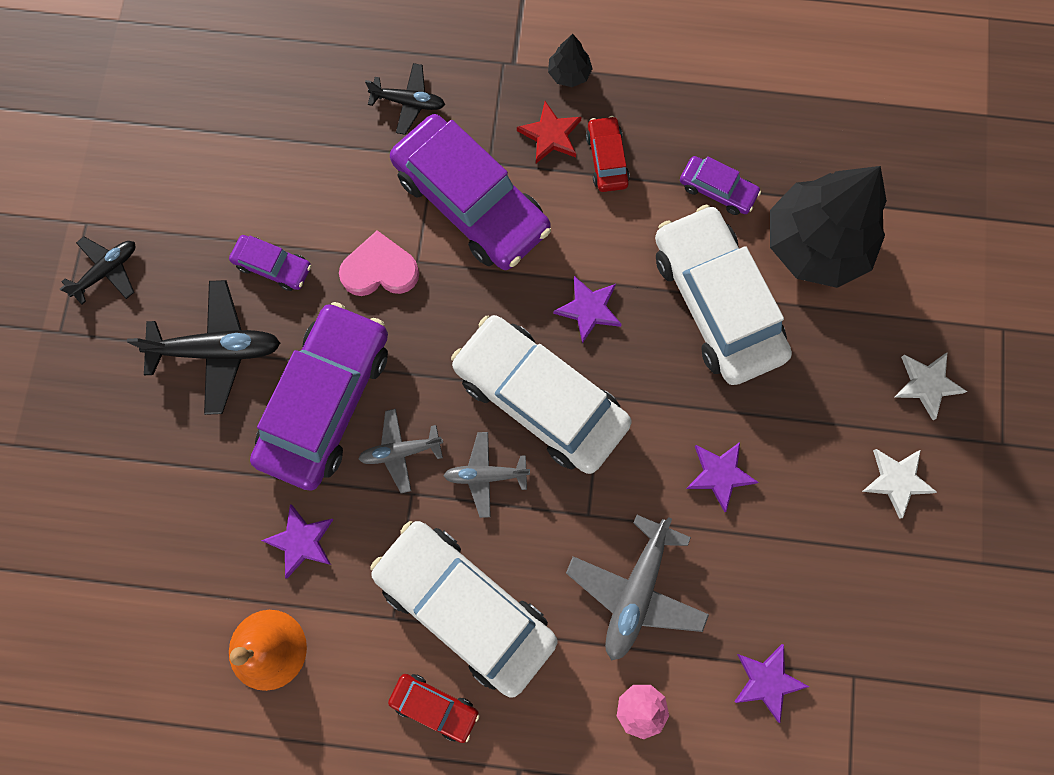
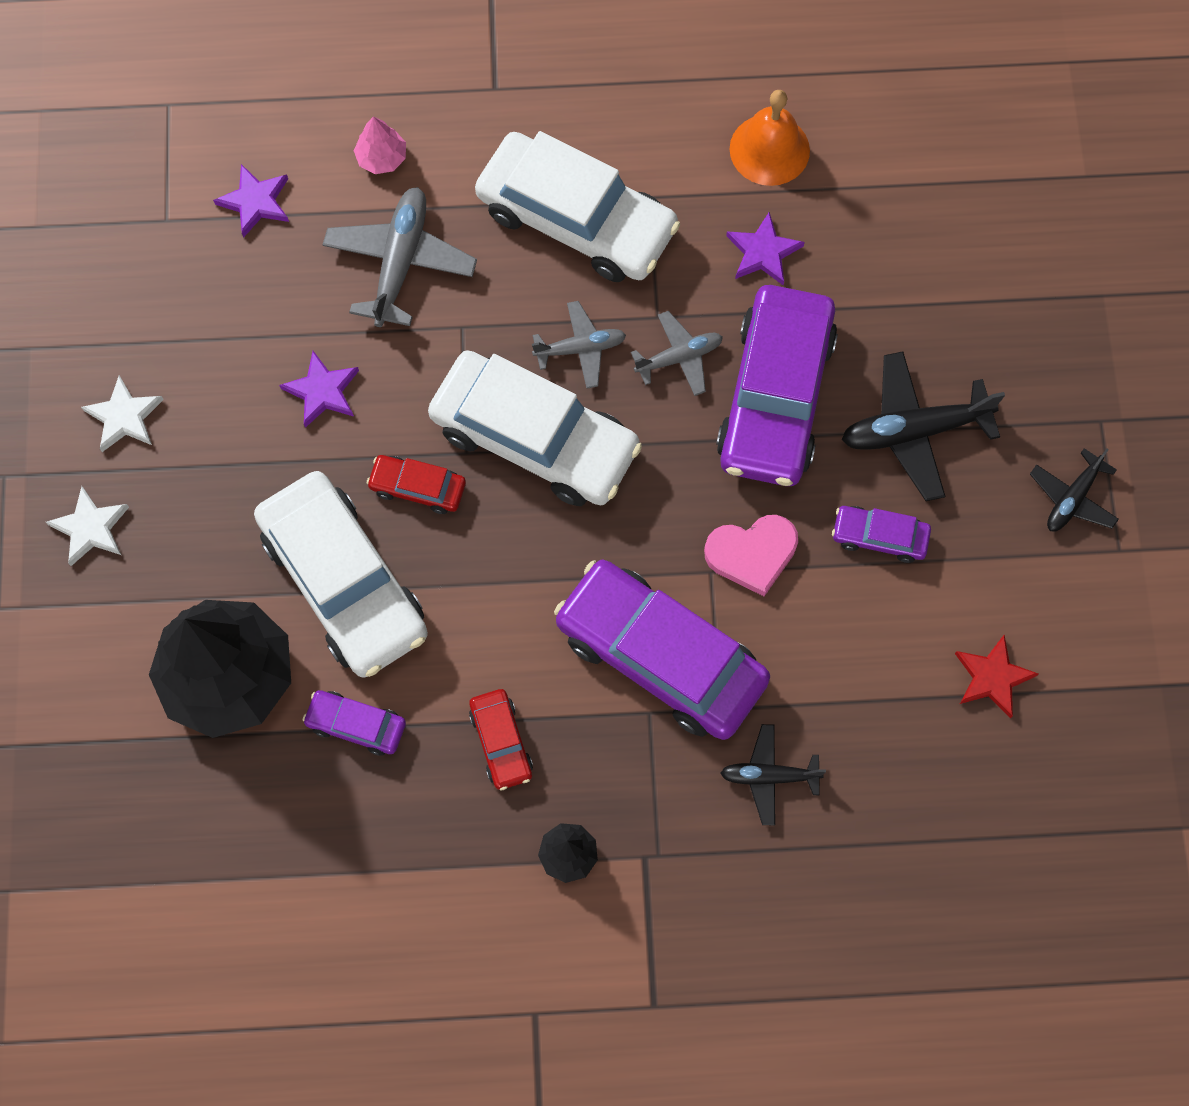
camera: 170 degrees right, 5 degrees down
(434, 706) = (589, 128): red car -> red car (418, 487)
(550, 135) = (577, 762): red star -> red star (992, 677)
(589, 309) = (494, 548): purple star -> none

